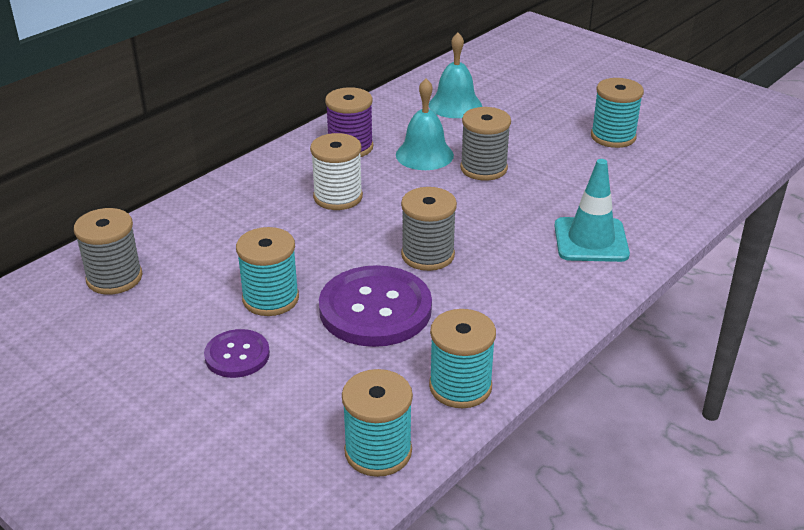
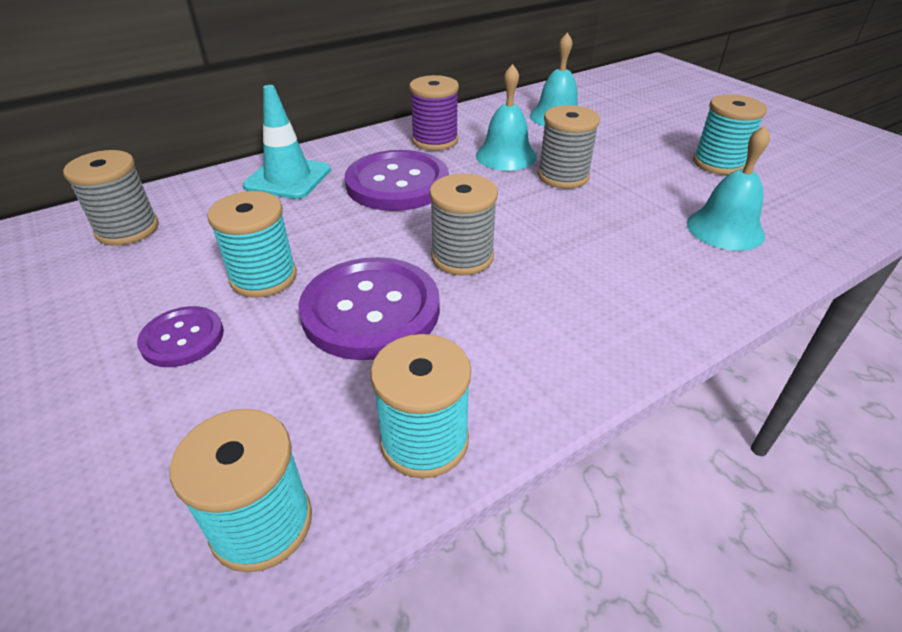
camera: 15 degrees right, 5 degrees up
(338, 197) = (397, 183): white spool -> purple button
(591, 240) = (665, 270): turquoise traffic cone -> turquoise traffic cone (288, 178)
(629, 198) = (725, 229): none -> turquoise bell

